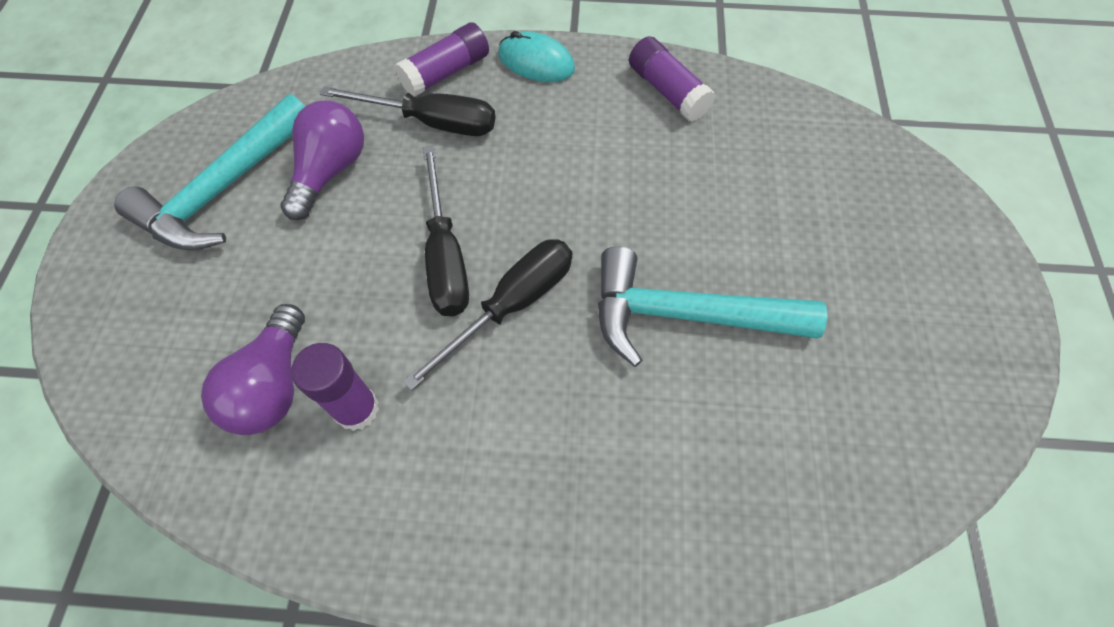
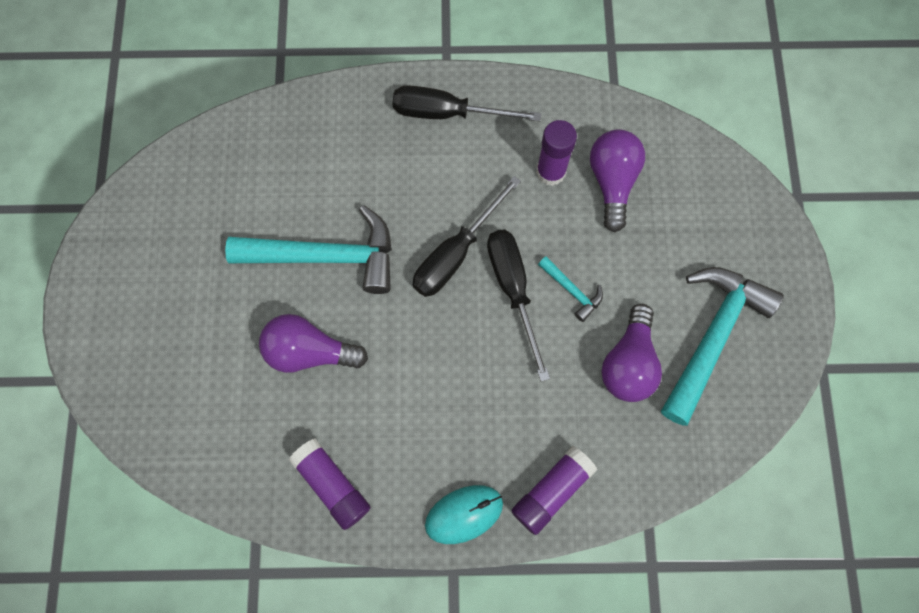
camera: 175 degrees right, 10 degrees up
(372, 249) = (572, 291): none -> turquoise hammer
(431, 122) = (552, 426): black screwdriver -> black screwdriver (447, 113)
(536, 62) = (464, 514): turquoise mouse -> turquoise mouse turned 45 degrees counterclockwise
(700, 208) = (309, 352): none -> purple light bulb

